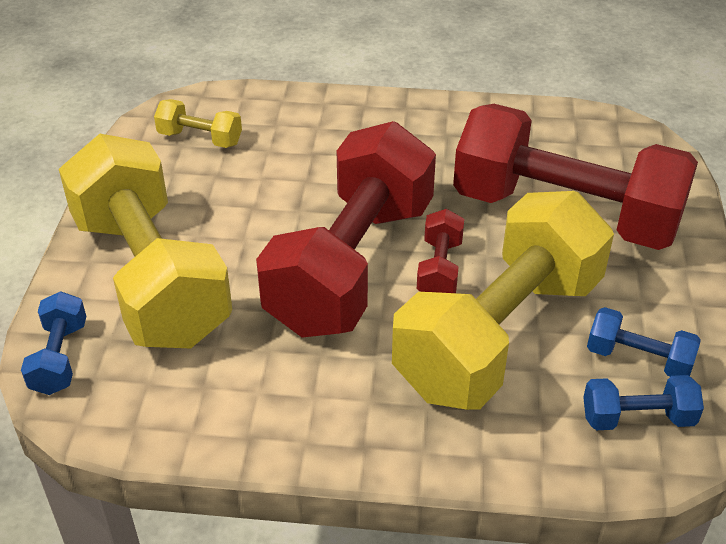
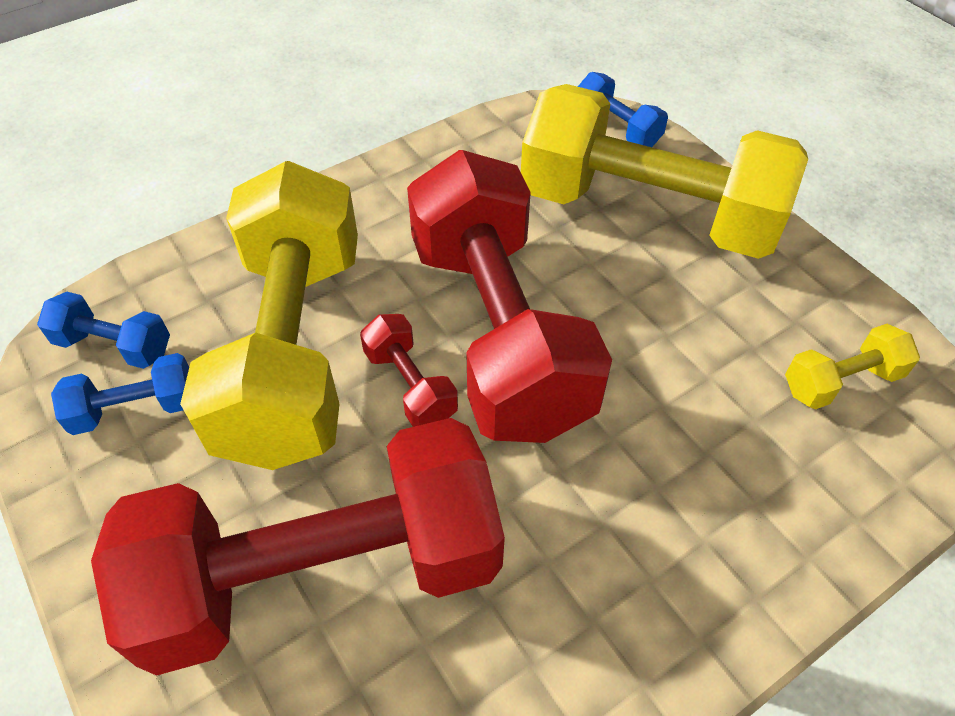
camera: 140 degrees right, 10 degrees up
(637, 418) = (114, 346): blue dumbbell -> blue dumbbell turned 60 degrees clockwise

